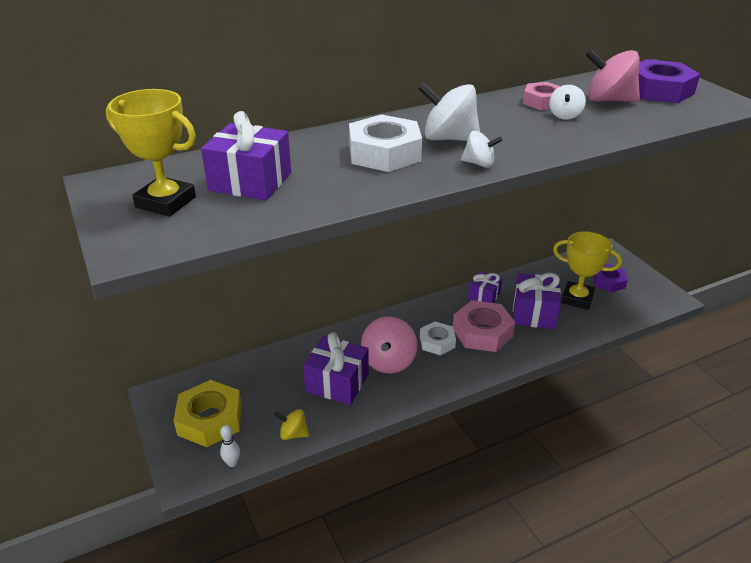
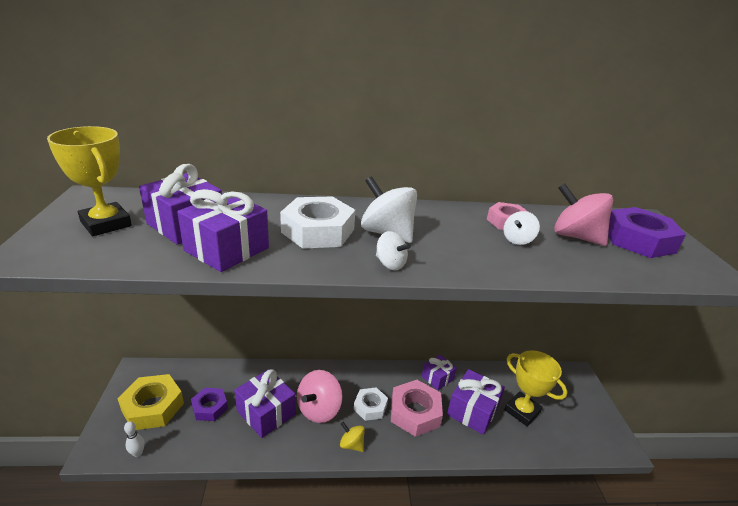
camera: 20 degrees right, 5 degrees down
(293, 434) = (200, 446): yellow spinning top -> yellow spinning top (351, 444)
(320, 191) = (227, 249): none -> purple gift
(608, 282) = (562, 405): purple nut -> purple nut (210, 407)

